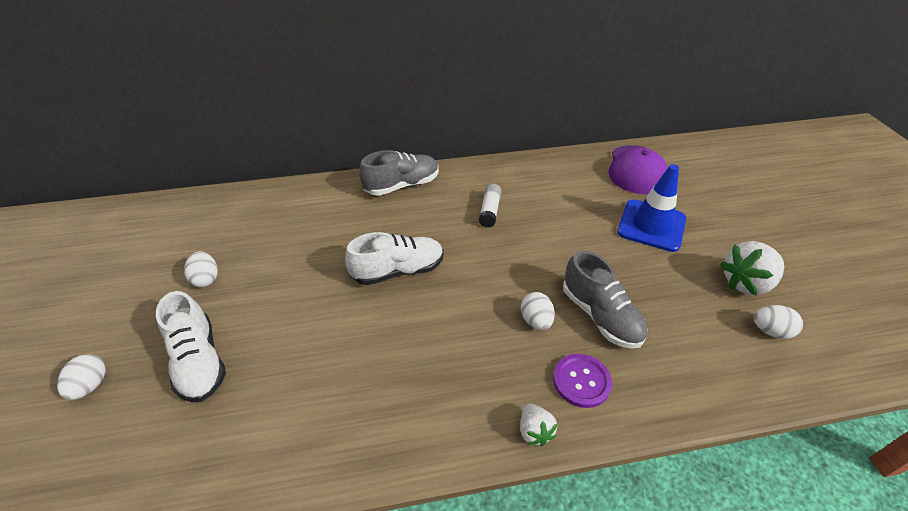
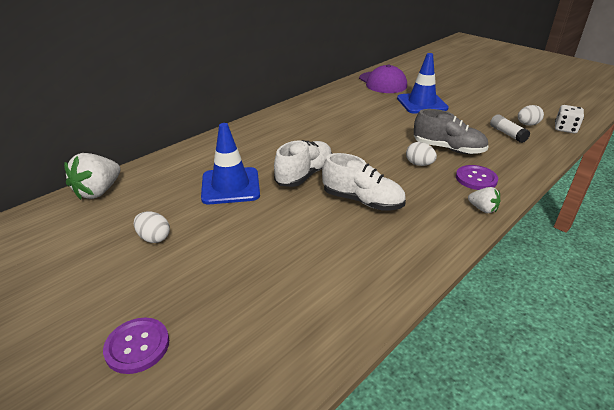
camera: 35 degrees left, 10 degrees down
(90, 385) = (137, 346): white egg -> purple button
(199, 361) = (220, 283): white shoe -> white shoe (362, 201)
(320, 250) = (230, 186): none -> blue traffic cone
(402, 185) = (245, 133): grey shoe -> none
(490, 211) = (323, 126): white glue stick -> white glue stick (507, 134)
(746, 283) = (494, 111): white strawberry -> white strawberry (98, 191)
(828, 369) = (565, 129): none -> white dice

